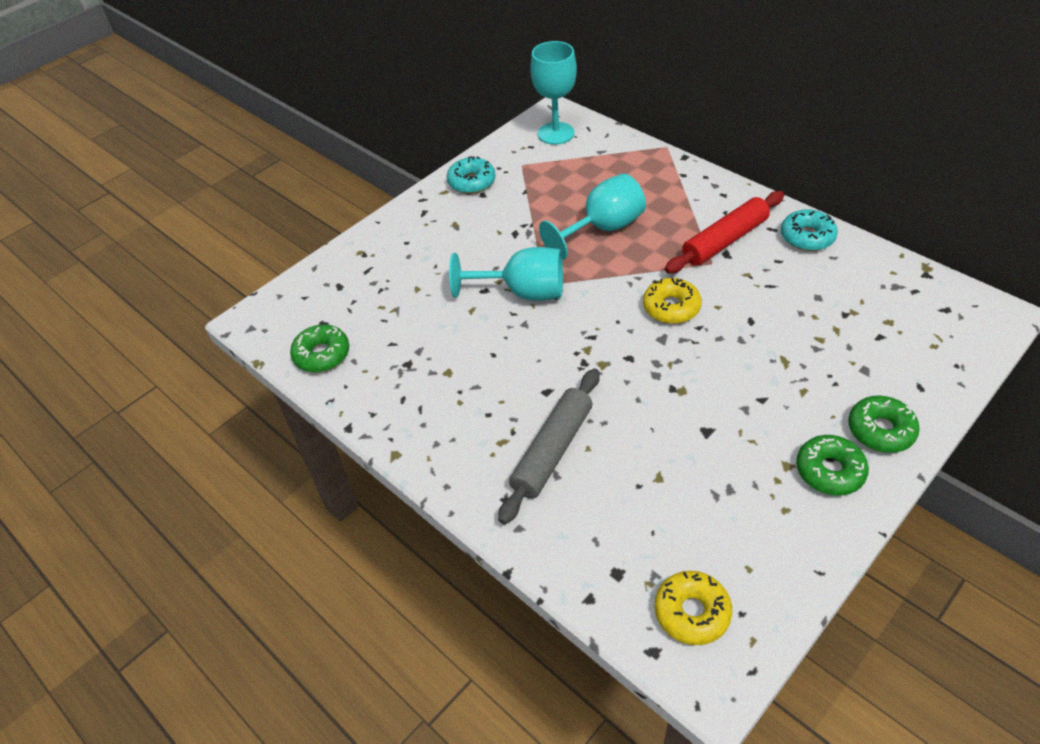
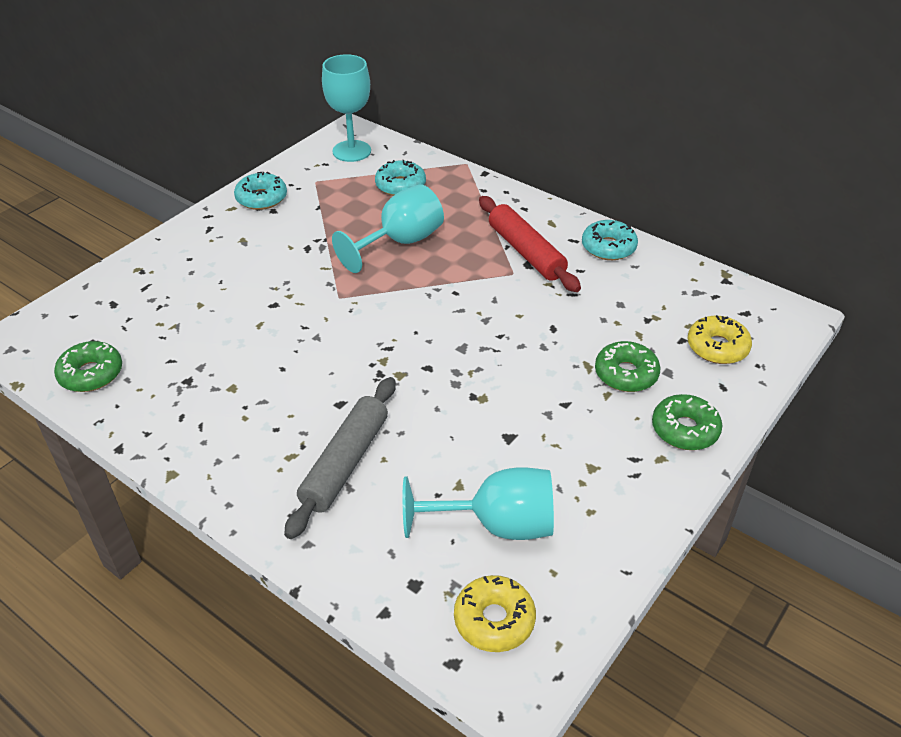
camera: 10 degrees left, 5 degrees down
(523, 292) = (315, 306): turquoise goblet -> turquoise goblet (497, 524)
(603, 170) = (400, 185): none -> turquoise donut
(671, 307) = (471, 317): yellow donut -> yellow donut (717, 347)
(725, 241) = (526, 252): red rolling pin -> red rolling pin turned 75 degrees counterclockwise
(829, 471) = (634, 471): green donut -> green donut (626, 374)

